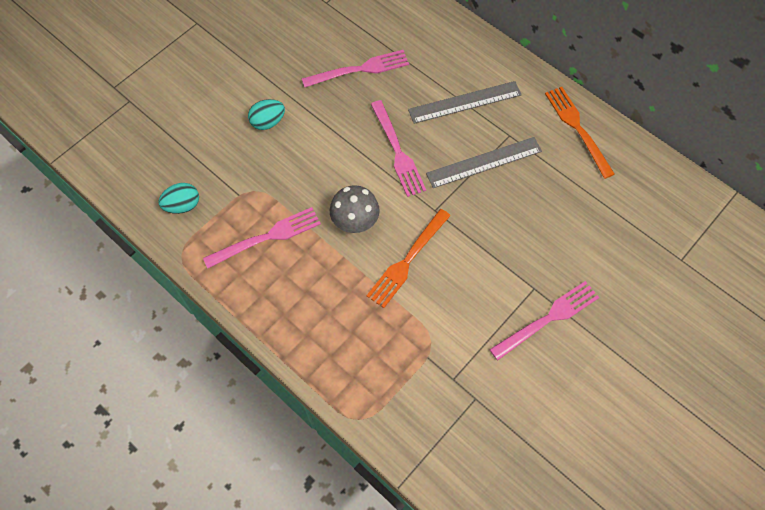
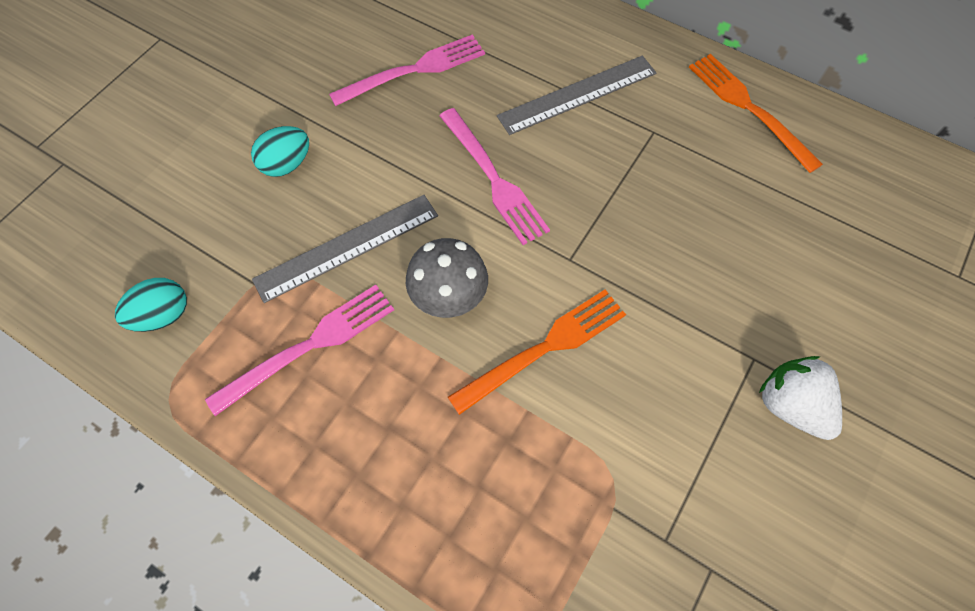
camera: 10 degrees left, 0 degrees up
(407, 261) = (545, 347): orange fork -> orange fork turned 150 degrees counterclockwise
(484, 162) = (627, 176): grey ruler -> grey ruler (347, 247)
(548, 318) = (790, 405): pink fork -> white strawberry

